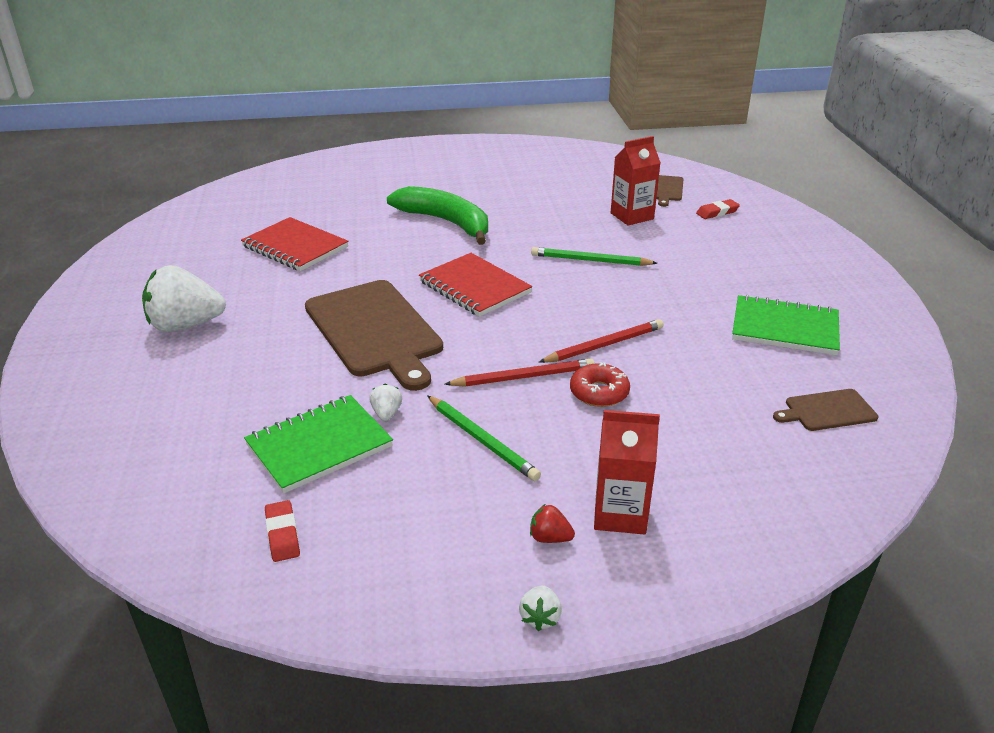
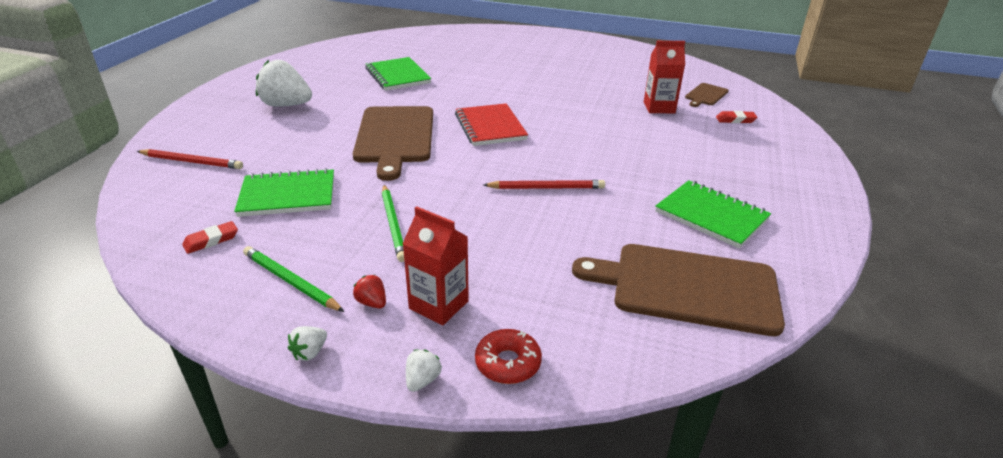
camera: 25 degrees right, 0 degrees up
(282, 534) = (211, 240): red eraser -> red eraser turned 45 degrees clockwise
(295, 247) = (398, 76): red notebook -> green notebook
(386, 413) = (349, 189): white strawberry -> white strawberry (422, 380)
(446, 222) = (513, 82): green banana -> none
(523, 377) = (464, 192): red pencil -> red pencil (192, 162)
(590, 260) = (594, 129): green pencil -> green pencil (290, 282)
(599, 392) = (509, 218): red donut -> red donut (508, 363)
(827, 411) = (687, 287): brown cutting board -> brown cutting board, size x2.14

